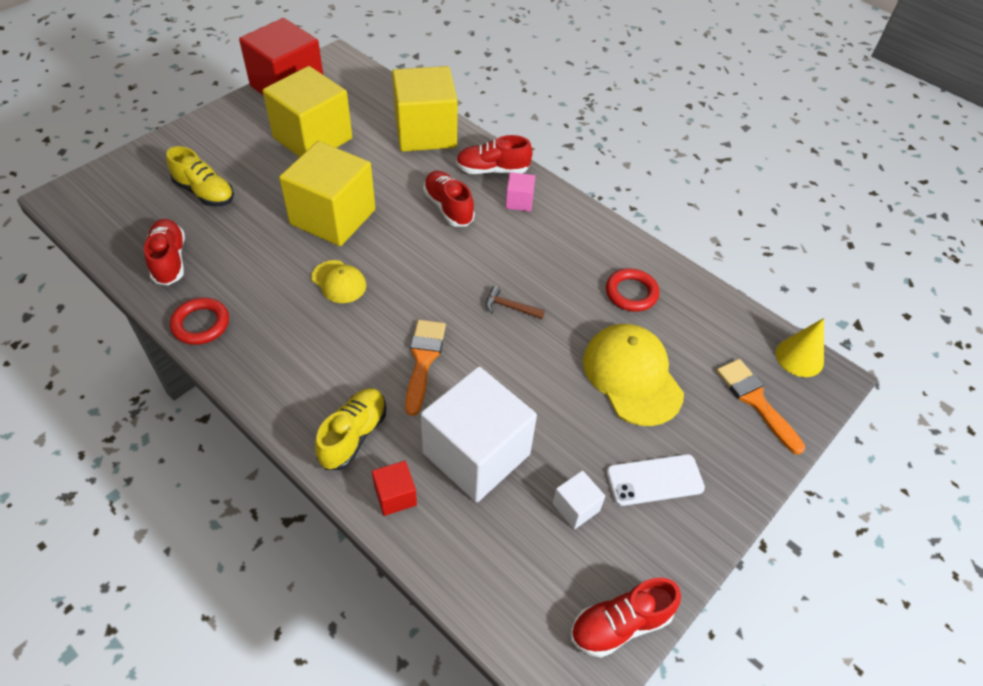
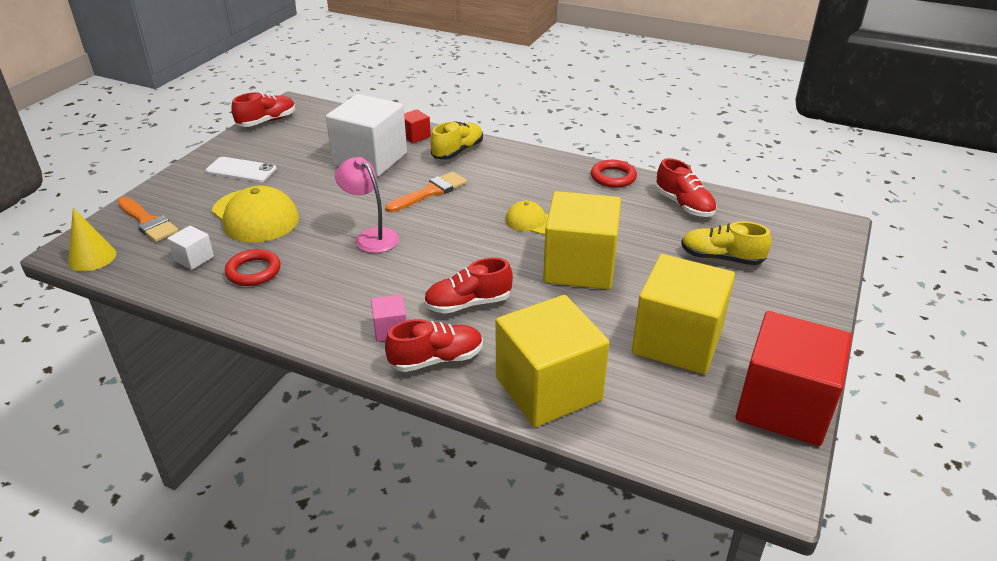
camera: 165 degrees right, 15 degrees down
(353, 435) = (457, 151): yellow shoe -> yellow shoe turned 150 degrees counterclockwise
(423, 360) = (430, 192): orange brush -> orange brush turned 120 degrees counterclockwise
(448, 207) = (468, 304): red shoe -> red shoe turned 120 degrees clockwise
(510, 307) = (371, 236): brown hammer -> pink lamp
(576, 507) = (297, 151): white cube -> white cube (194, 258)
(654, 480) = (241, 170): white phone -> white phone turned 45 degrees clockwise

